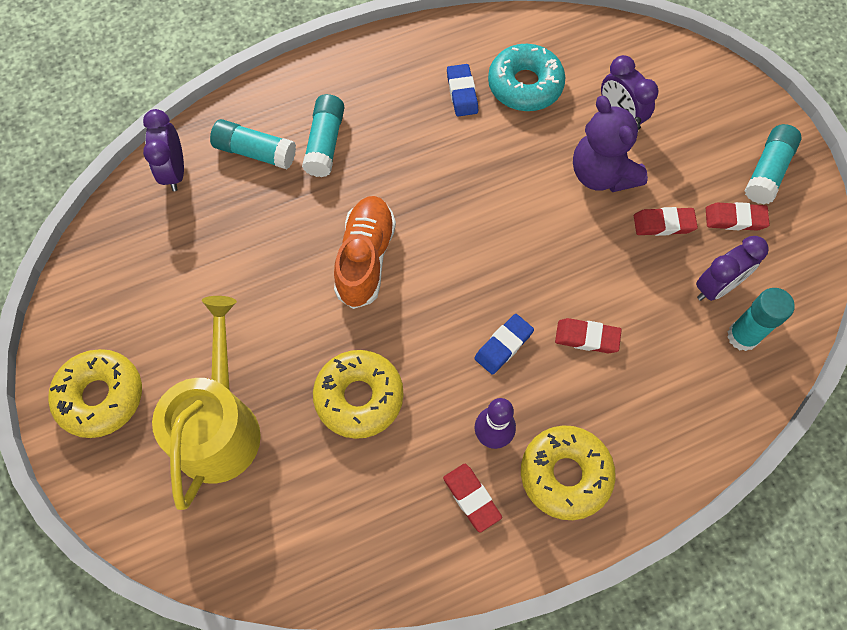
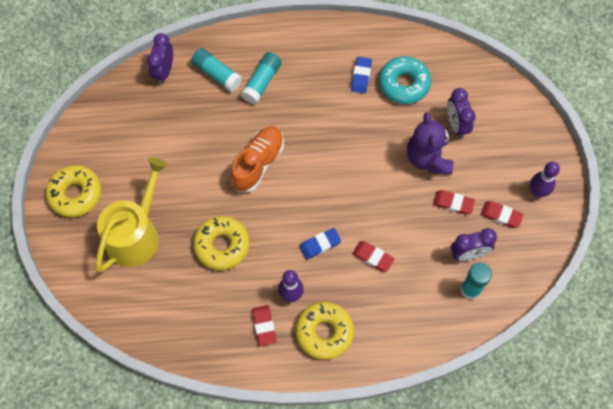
camera: 20 degrees right, 0 degrees up
(767, 171) = (537, 192): turquoise glue stick -> purple bowling pin

